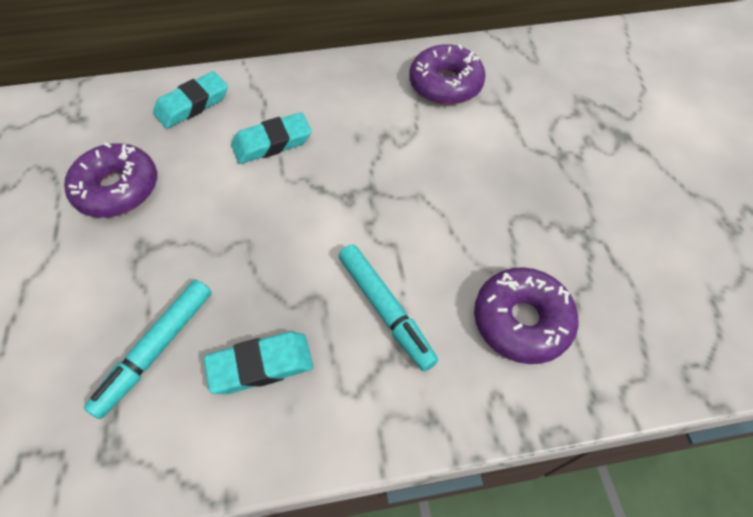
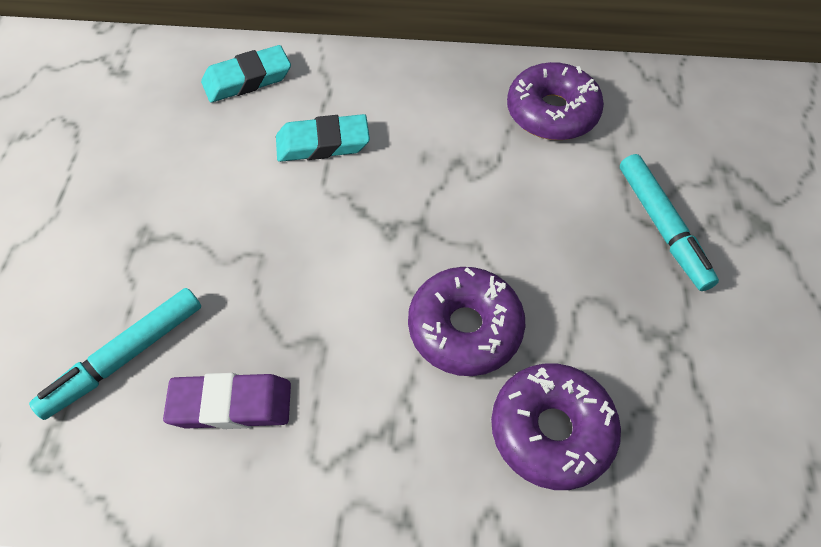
camera: 15 degrees right, 0 degrees up
(117, 189) = (138, 162): purple donut -> purple donut (465, 328)
(261, 365) = (231, 404): turquoise eraser -> purple eraser
(385, 310) = (391, 375): turquoise marker -> turquoise marker (662, 227)

